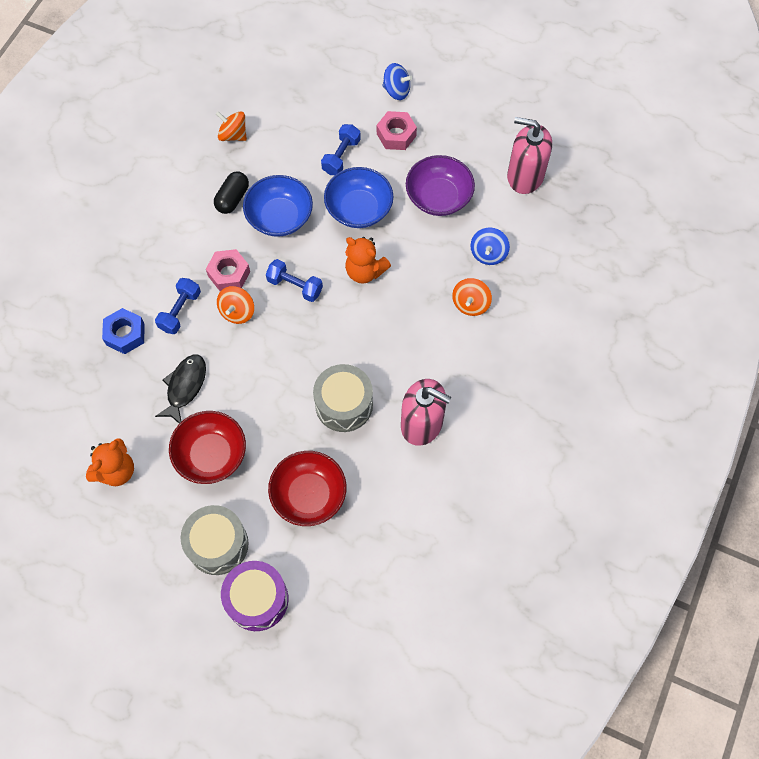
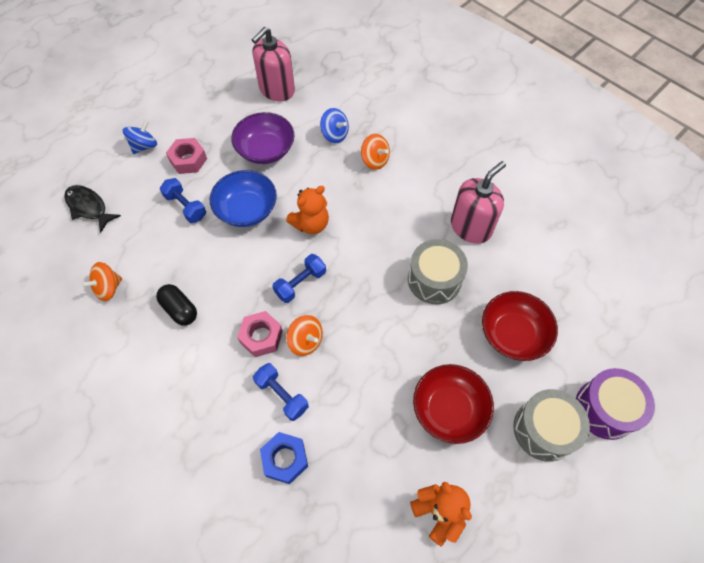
camera: 70 degrees left, 5 degrees down
(185, 387) = (368, 414): black fish -> black fish (89, 207)
(279, 217) = (221, 274): blue bowl -> none

